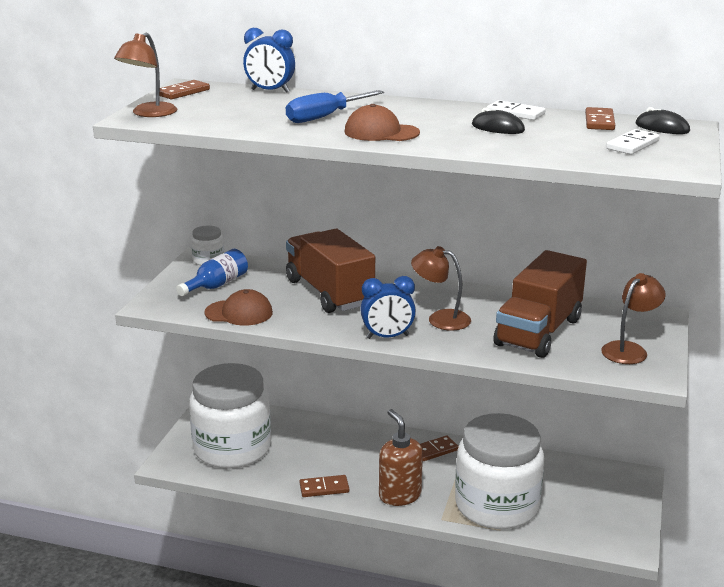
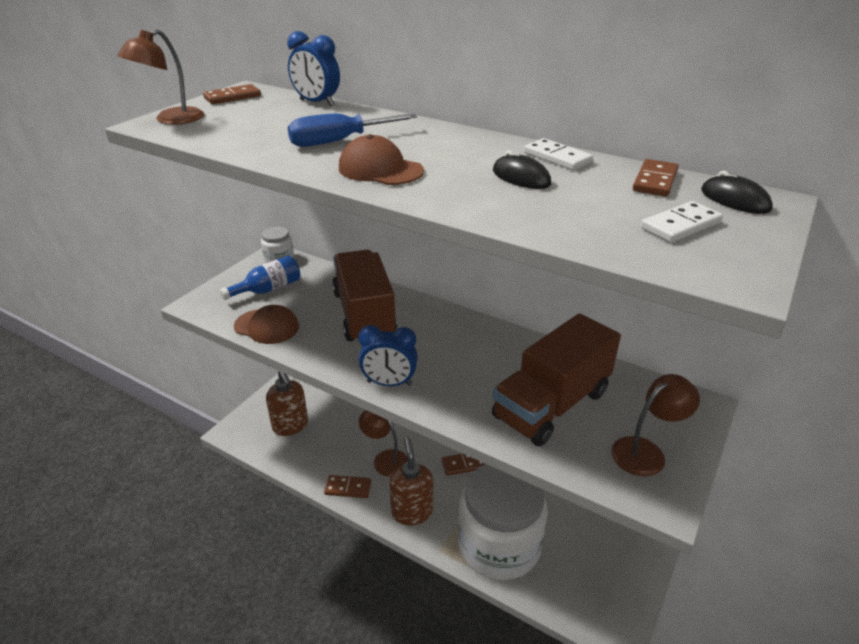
camera: 15 degrees right, 10 degrees up
(232, 448) = (290, 426): white jar -> brown soap dispenser
(440, 318) = (455, 367): brown lamp -> brown lamp (385, 459)

